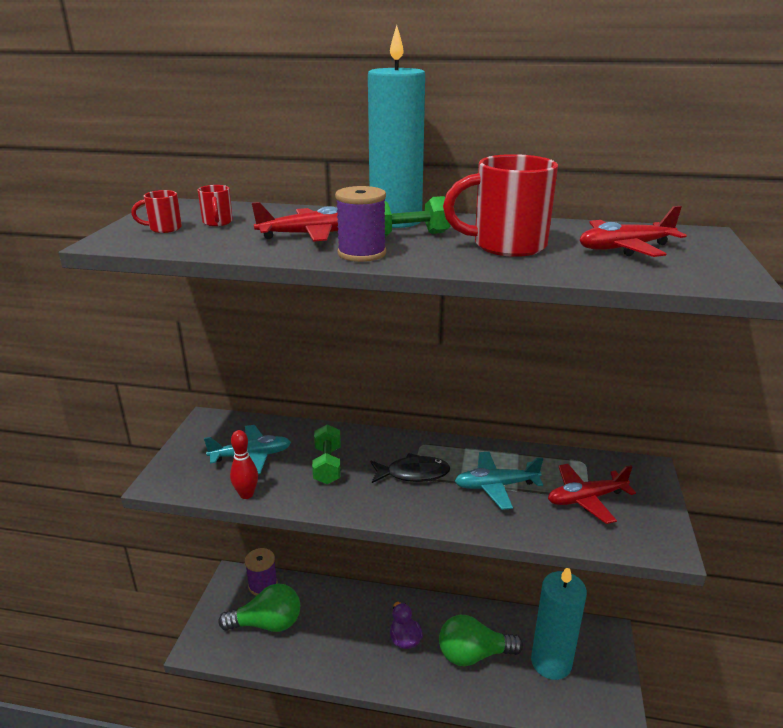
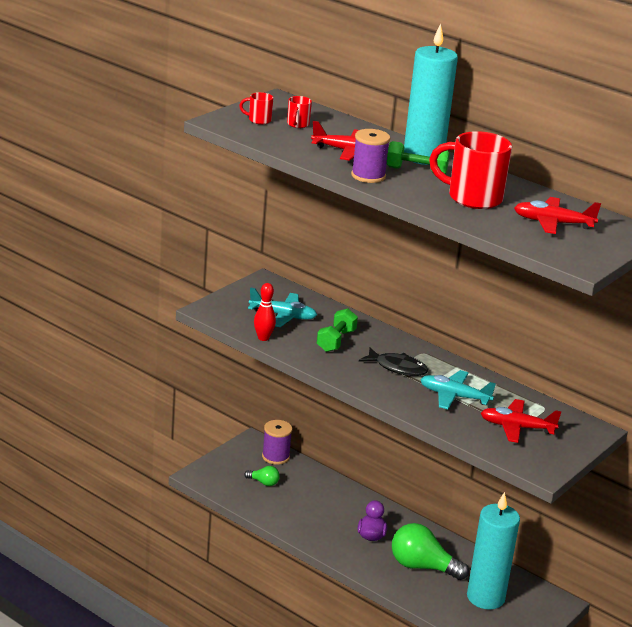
camera: 25 degrees right, 0 degrees up
(267, 624) = (263, 482): green light bulb -> green light bulb, size x0.49

